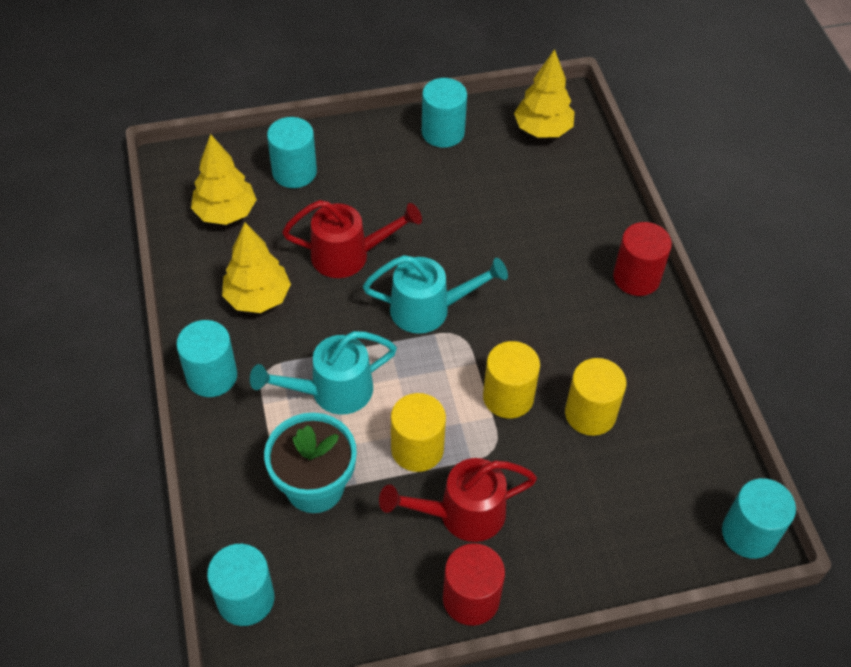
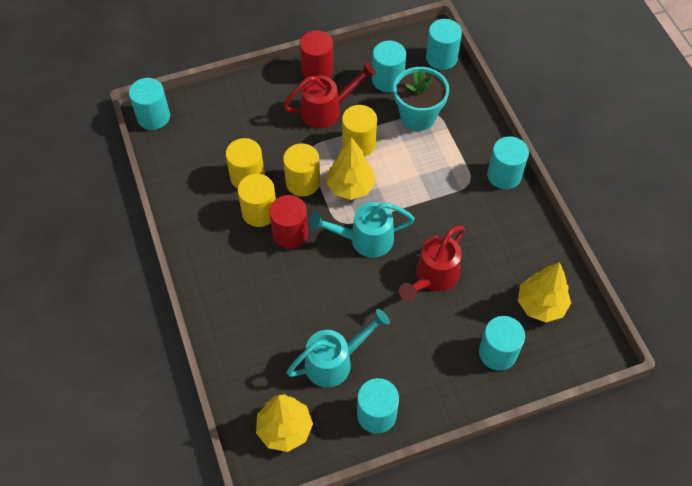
camera: 175 degrees right, 5 degrees up
(258, 298) = (491, 234): yellow tree -> yellow tree (350, 187)
(332, 391) = (421, 173): turquoise watering can -> turquoise watering can (335, 361)
(349, 255) = (433, 277): red watering can -> red watering can turned 45 degrees counterclockwise
(350, 563) = (387, 79): none -> turquoise cylinder
(572, 360) = (259, 212): none -> yellow cylinder
(636, 277) = (208, 283): red cylinder -> red cylinder (290, 233)

